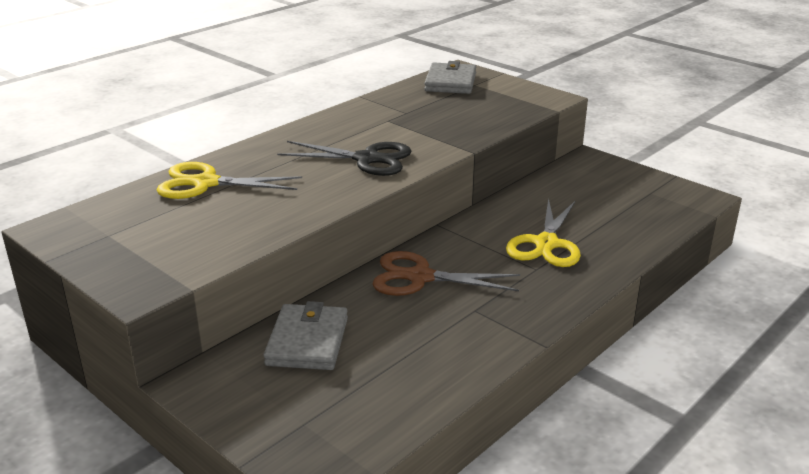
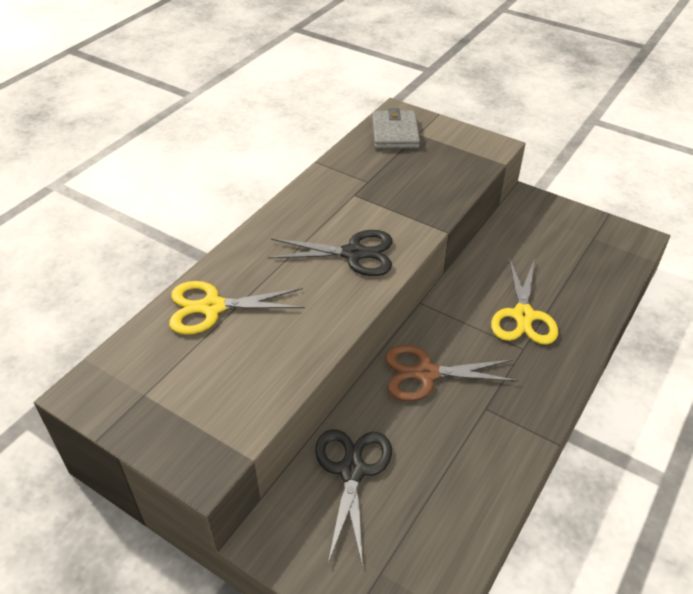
camera: 10 degrees left, 15 degrees up
(307, 341) = (352, 470): grey wallet -> black scissors

